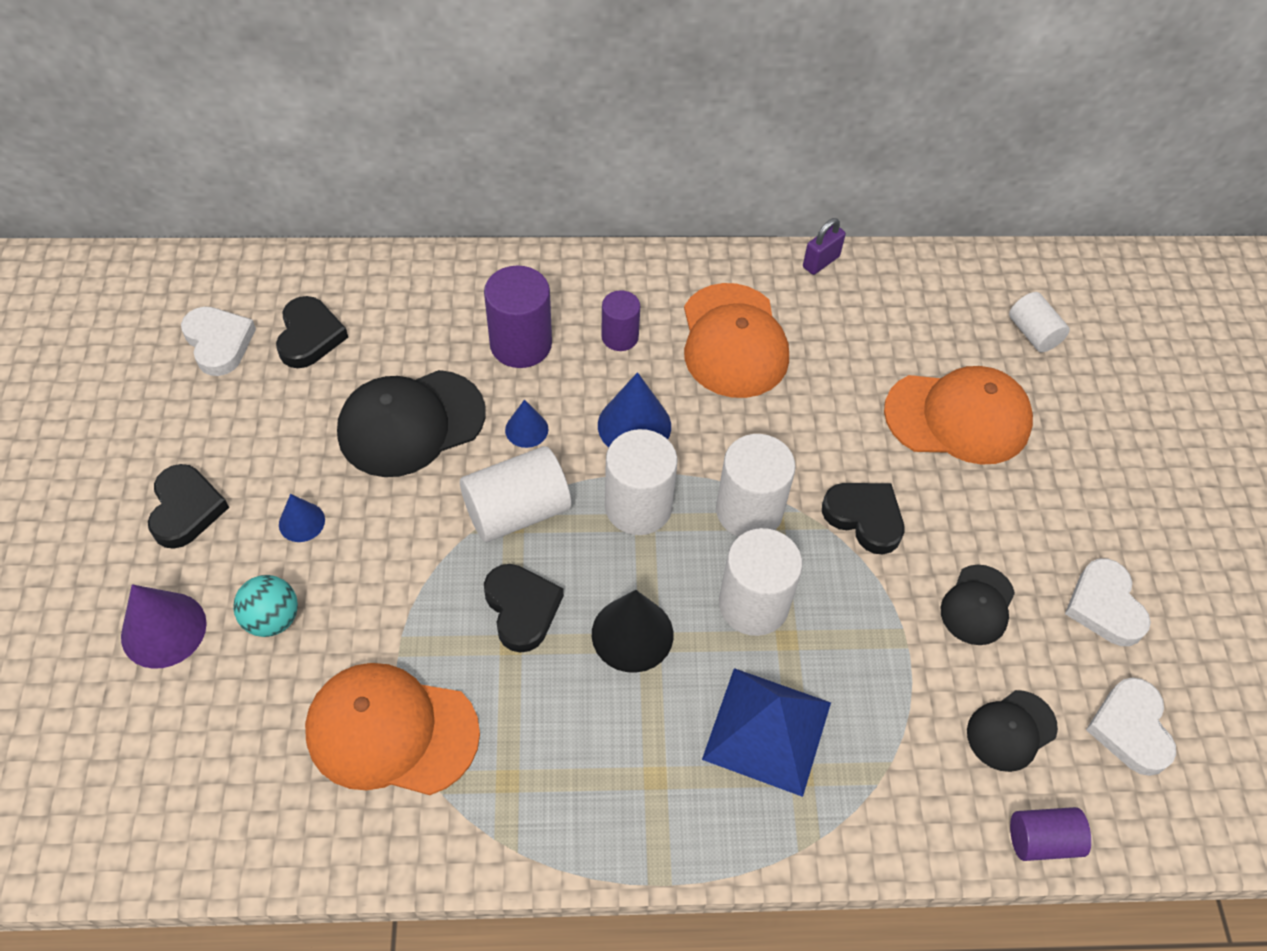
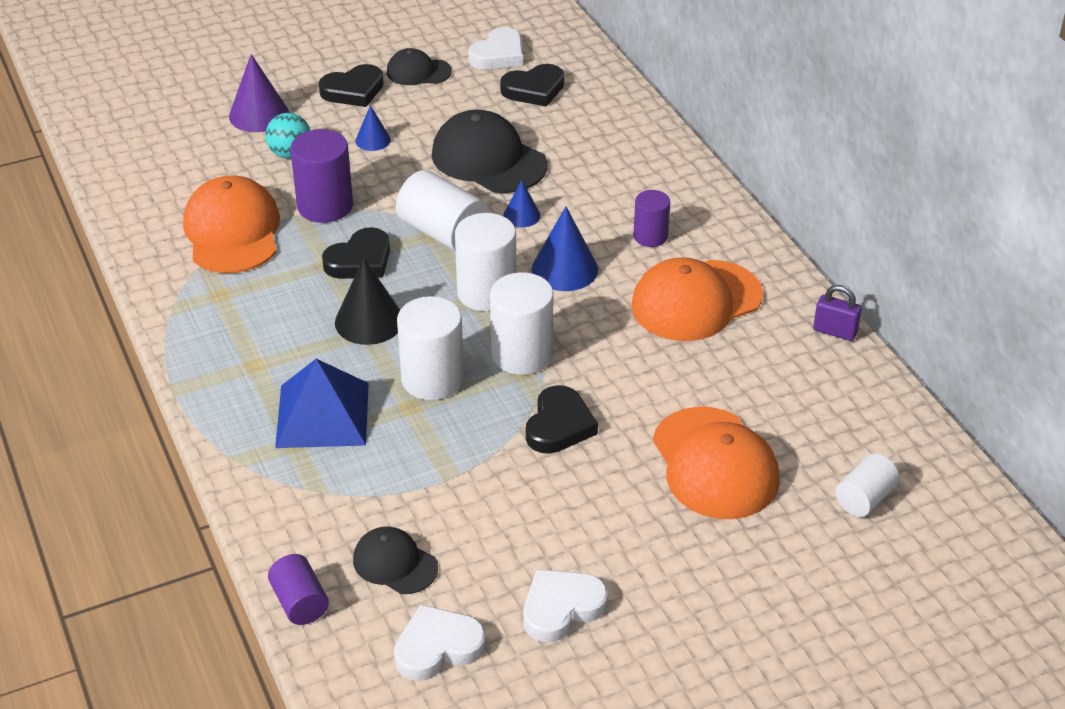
camera: 70 degrees right, 15 degrees down
(521, 344) = (602, 188): purple cylinder -> purple cylinder (325, 206)
(977, 605) = (511, 517): black cap -> black cap (418, 72)

